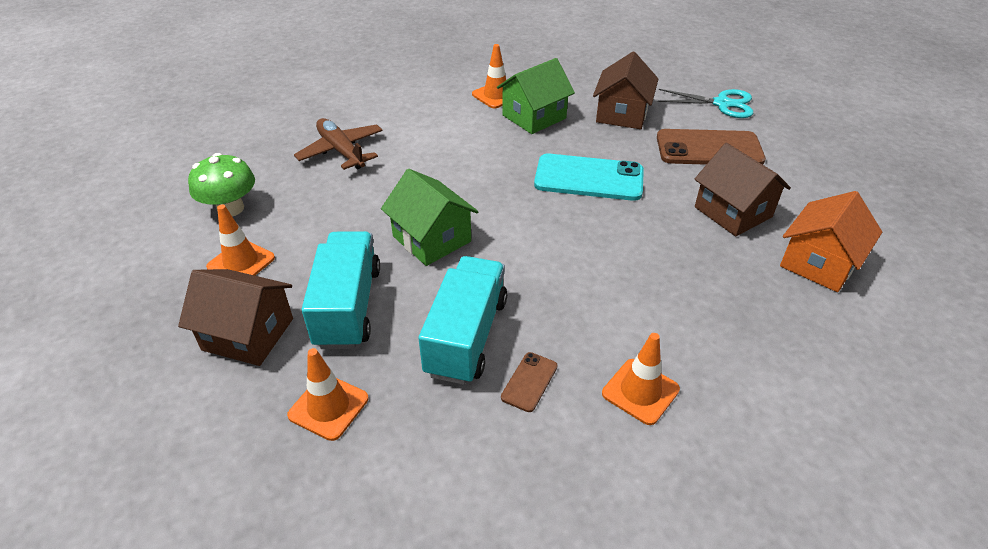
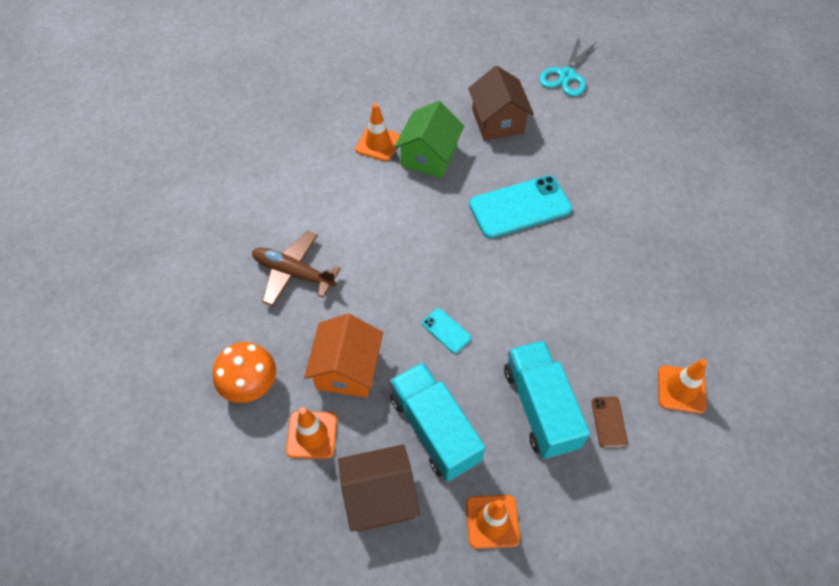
camera: 30 degrees left, 15 degrees up
(230, 208) = (250, 385): green mushroom -> orange mushroom
(432, 239) = (446, 330): green house -> turquoise phone
(709, 149) = (587, 133): brown phone -> none
(722, 104) = (566, 75): turquoise scissors -> turquoise scissors turned 135 degrees clockwise
(733, 212) = (642, 193): brown house -> none
(819, 263) = (724, 216): orange house -> orange house (347, 369)

